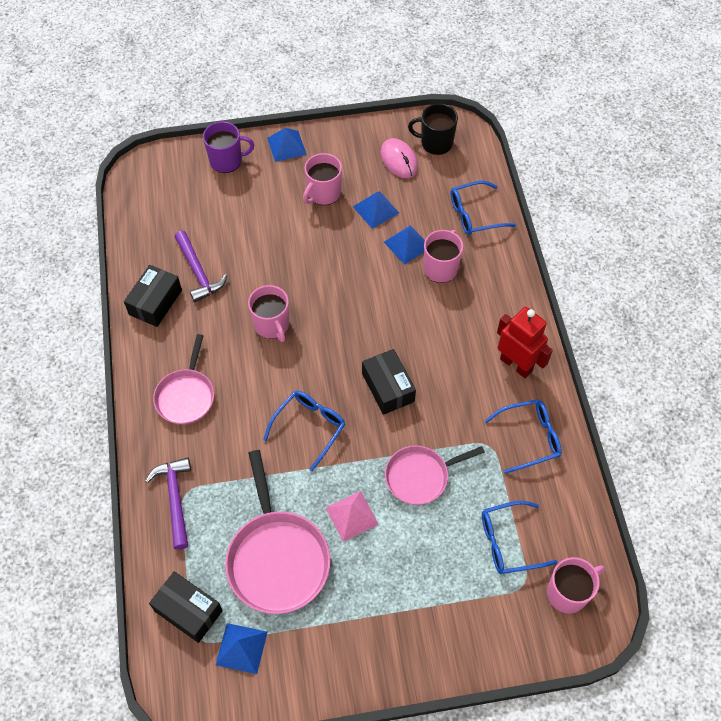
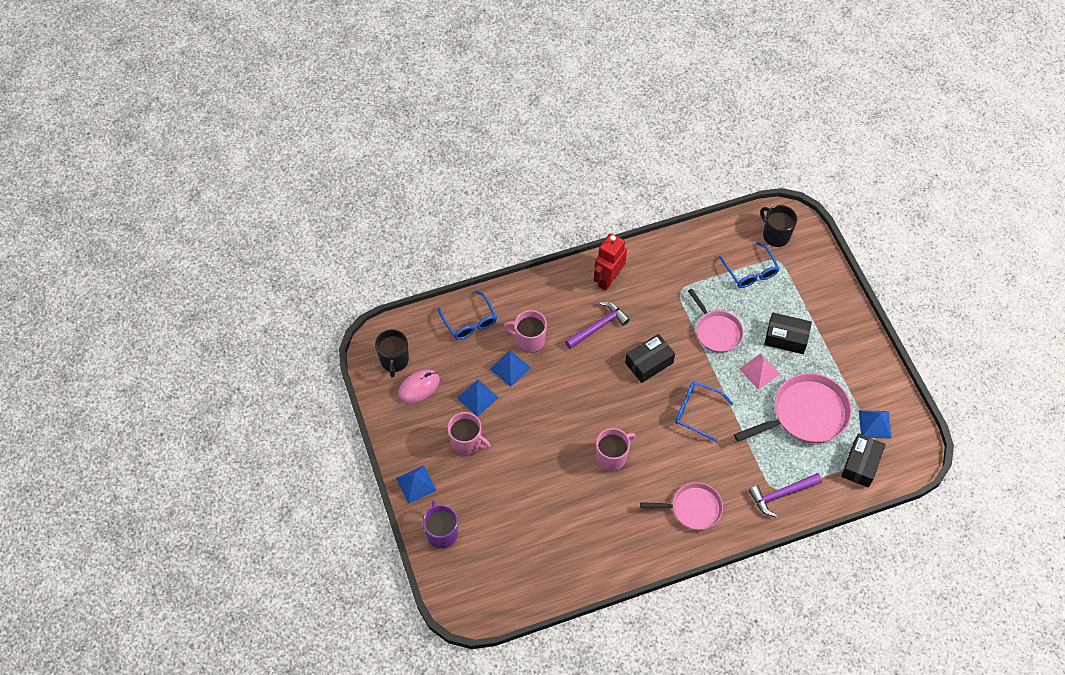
camera: 100 degrees left, 0 degrees up
(155, 302) = (610, 556): black box -> black box (786, 338)
(198, 272) = (571, 528): purple hammer -> purple hammer (598, 326)
(529, 438) = (667, 266): blue glasses -> none
(568, 593) = (775, 235): pink mug -> black mug

